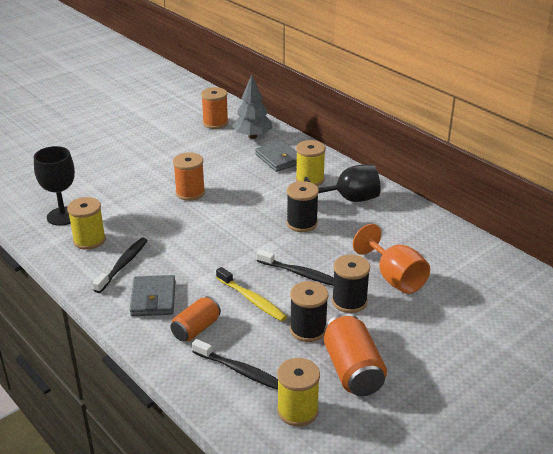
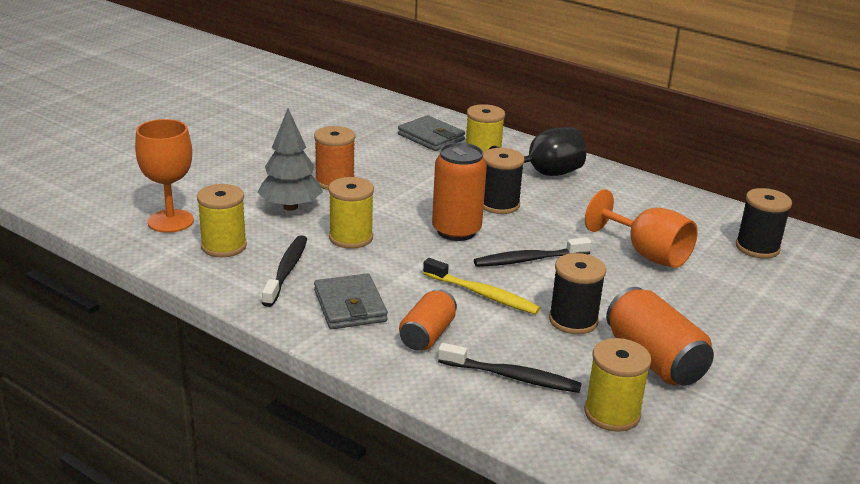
camera: 15 degrees left, 5 degrees down
(63, 216) = (170, 221): black goblet -> orange goblet
(180, 242) = (351, 238): none -> yellow spool
(215, 123) = (326, 103): orange spool -> none
(252, 136) = (383, 115): grey tree -> grey tree (290, 207)
(258, 243) = (456, 231): none -> orange can
(300, 274) = (529, 260): black toothbrush -> black toothbrush turned 150 degrees clockwise
(349, 301) = (606, 284): black spool -> black spool (757, 248)

